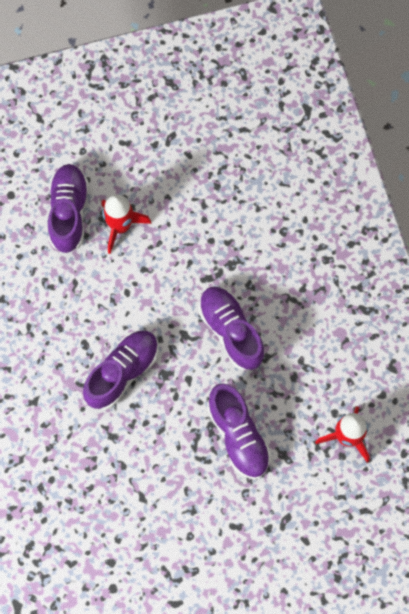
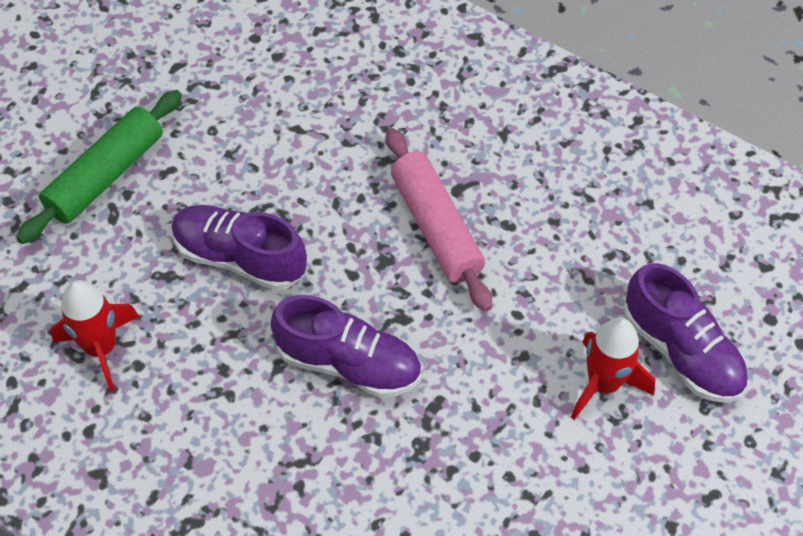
camera: 140 degrees right, 15 degrees down
(122, 372) = (436, 227): purple shoe -> pink rolling pin
(272, 551) = (105, 176): none -> green rolling pin

